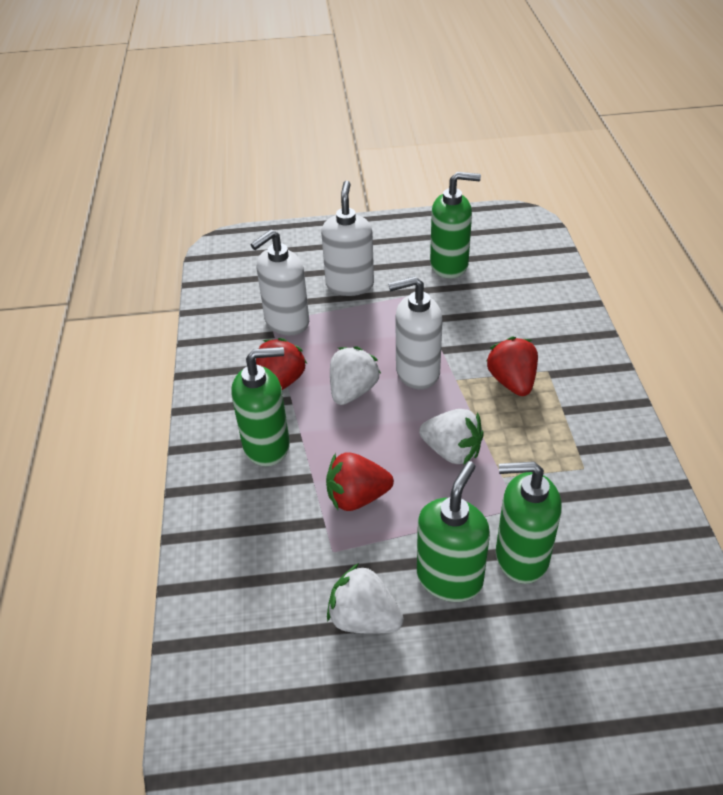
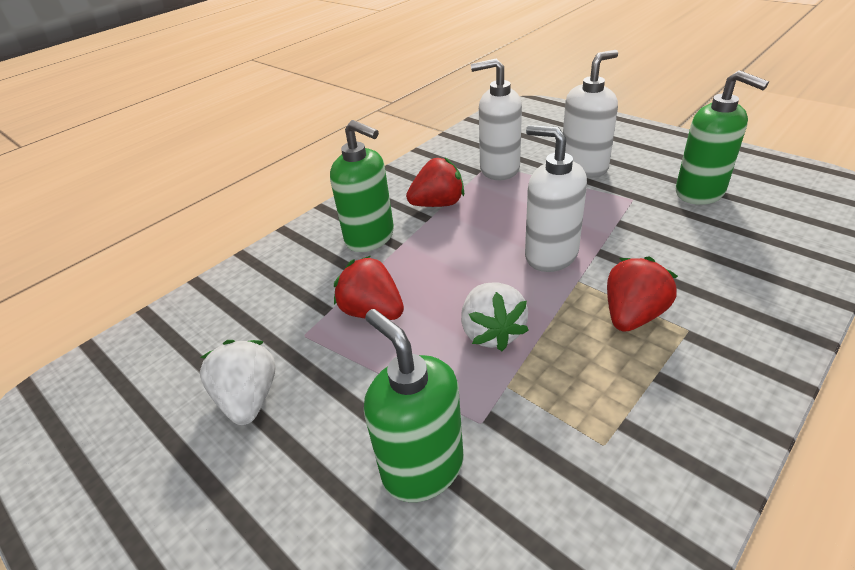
camera: 50 degrees right, 5 degrees down
(353, 391) = (479, 238): white strawberry -> none
(449, 578) = (343, 428): green soap dispenser -> none

